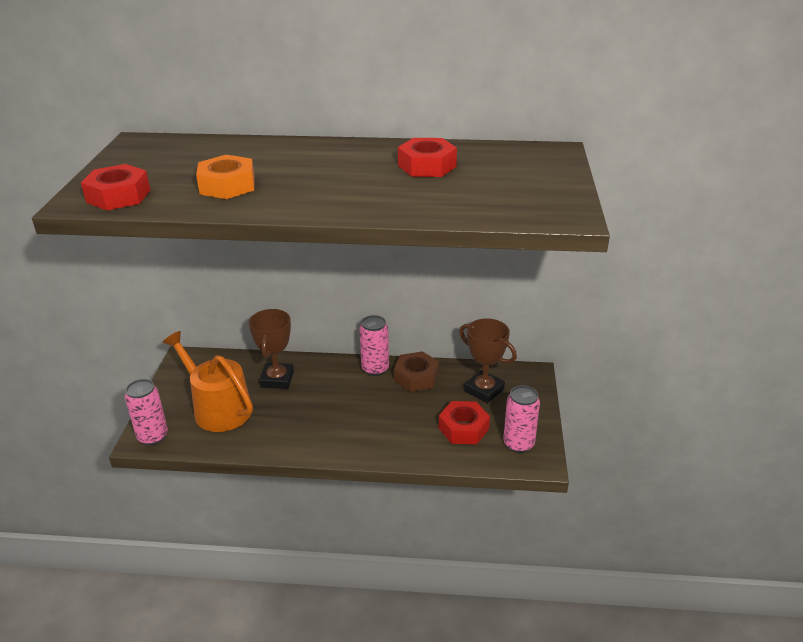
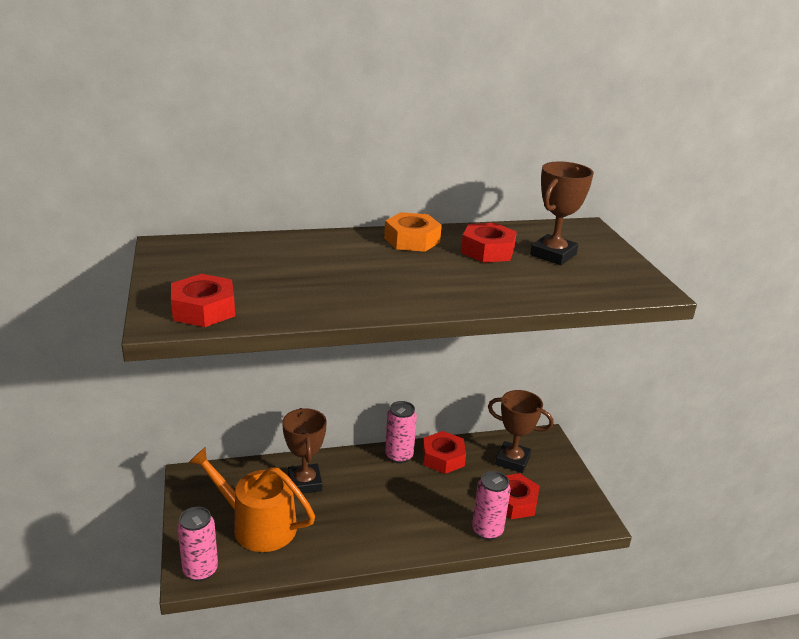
camera: 20 degrees left, 5 degrees down
(227, 186) = (312, 287): orange nut -> orange nut (412, 240)
(416, 377) = (443, 458): brown nut -> red nut
(493, 175) = (553, 255): none -> brown trophy
(518, 444) = (571, 508): pink can -> pink can (487, 530)

